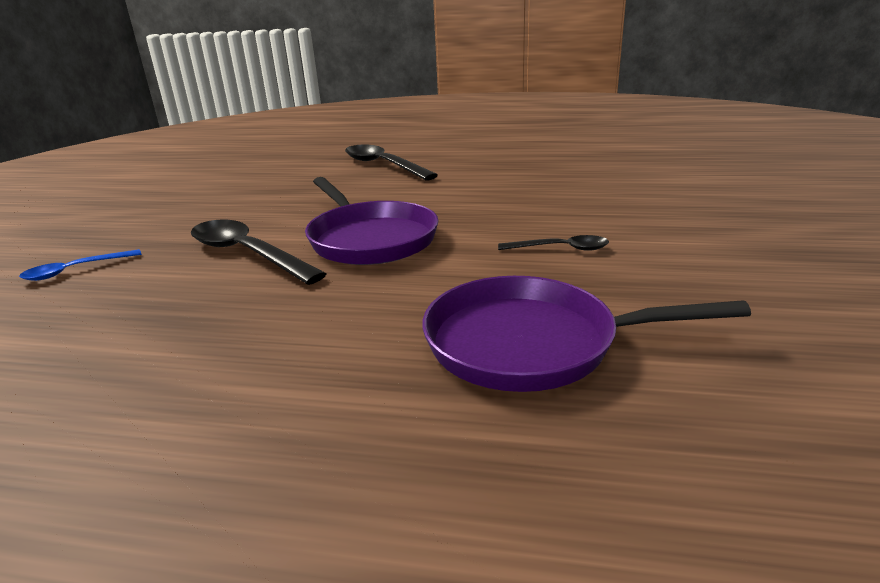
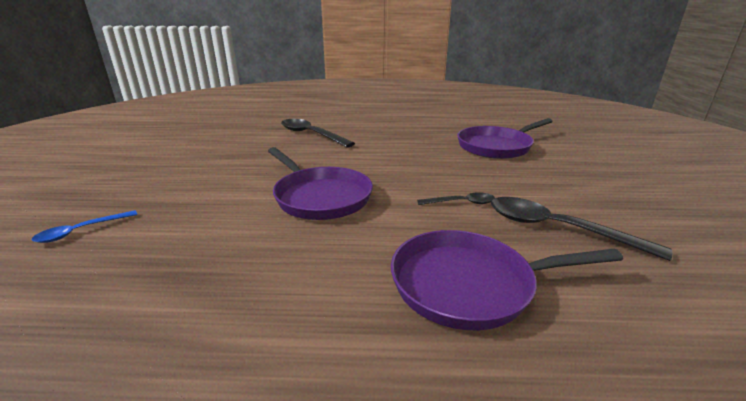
camera: 10 degrees left, 0 degrees up
(247, 254) = (227, 212): black spoon -> black spoon (557, 229)
(644, 179) = (496, 146): none -> purple pan

